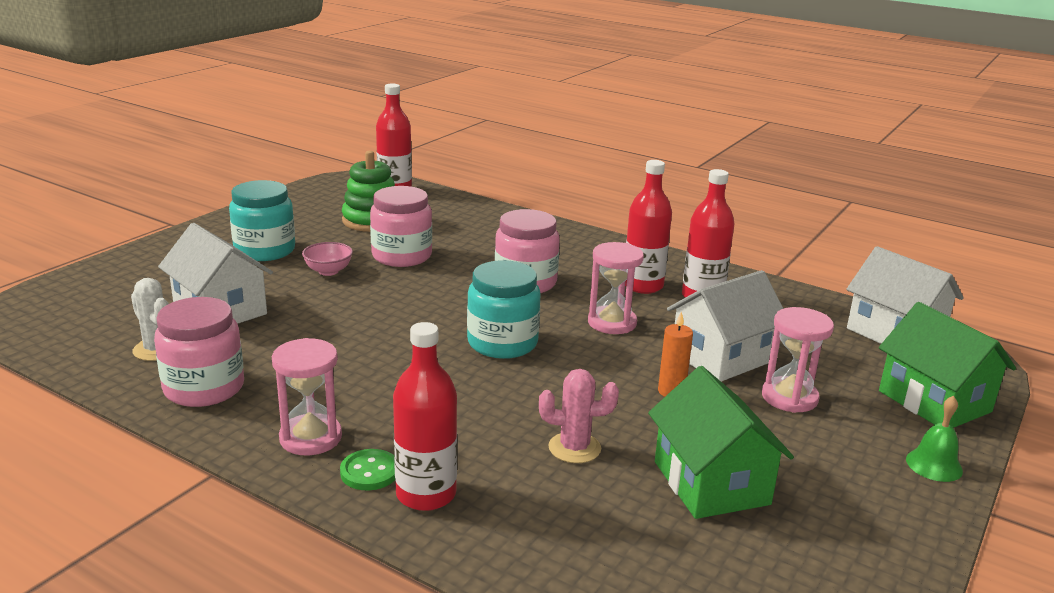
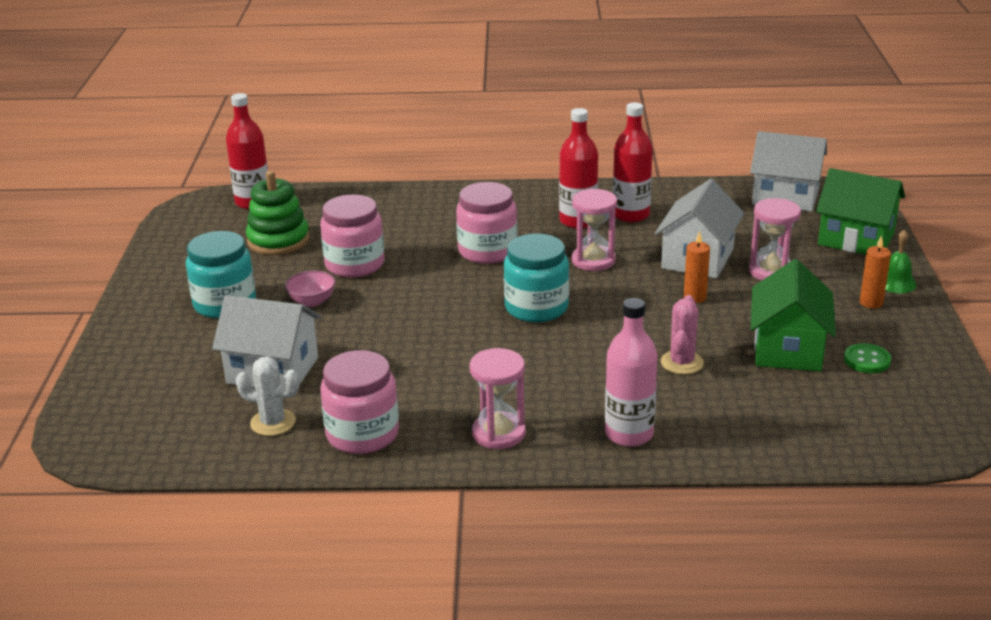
camera: 30 degrees left, 5 degrees up
(369, 472) = (572, 437): green button -> green button (867, 360)
(426, 494) = (629, 434): red bottle -> pink bottle
(574, 448) = (682, 363): pink cactus -> pink cactus turned 45 degrees counterclockwise
(711, 483) = (788, 349): green house -> green house turned 60 degrees clockwise
(875, 474) = (871, 302): none -> orange candle

